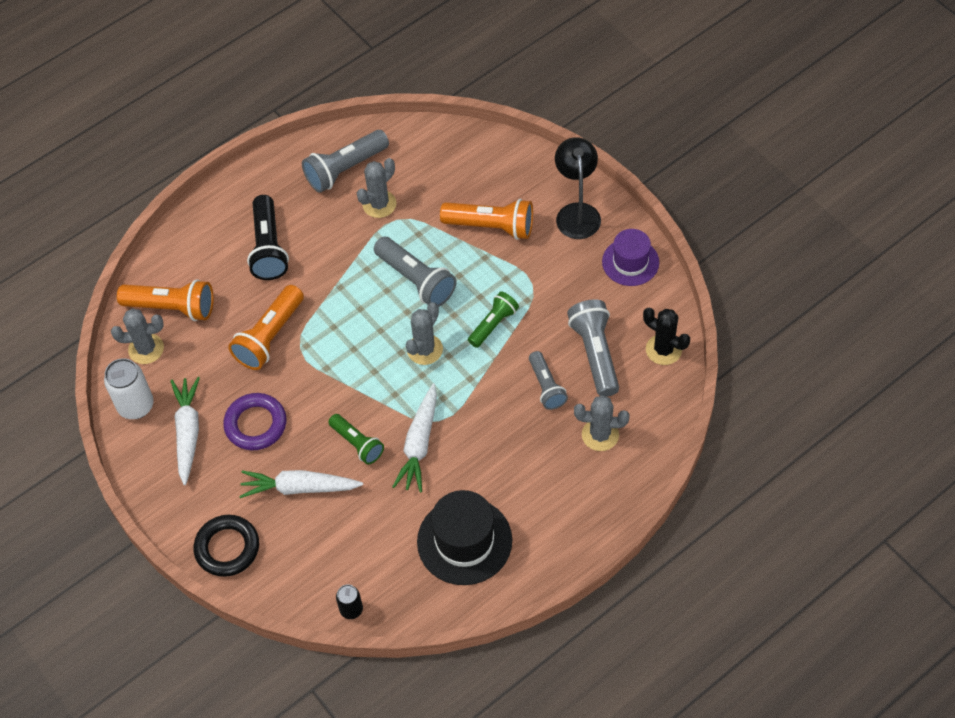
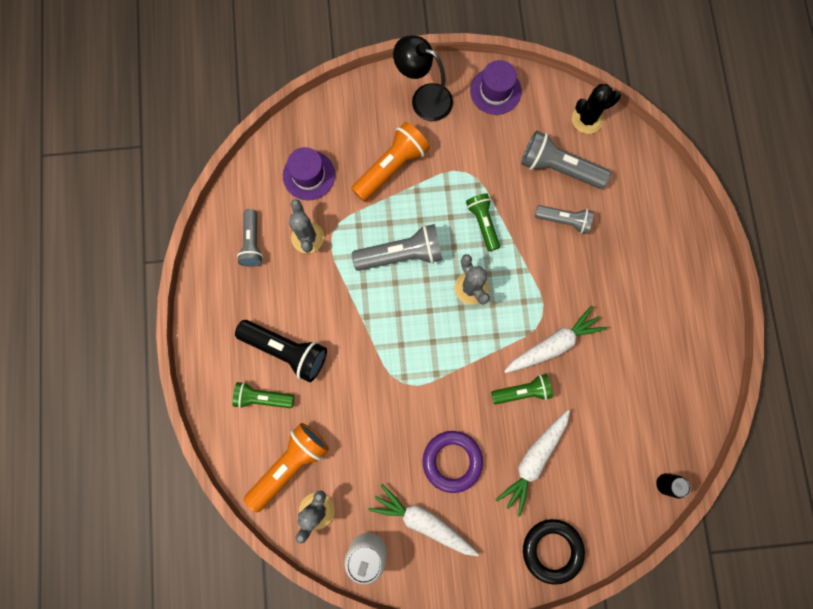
camera: 60 degrees left, 20 degrees up
(216, 255) = (263, 397): none -> green flashlight
(269, 337) = (375, 401): orange flashlight -> none
(345, 169) = (252, 243): grey flashlight -> grey flashlight, size x0.64
(419, 444) = (553, 344): white carrot -> white carrot turned 75 degrees counterclockwise
(436, 172) = (309, 175): none -> purple hat
(464, 541) = (658, 363): black hat -> none
(600, 435) = (630, 210): grey cactus -> none

